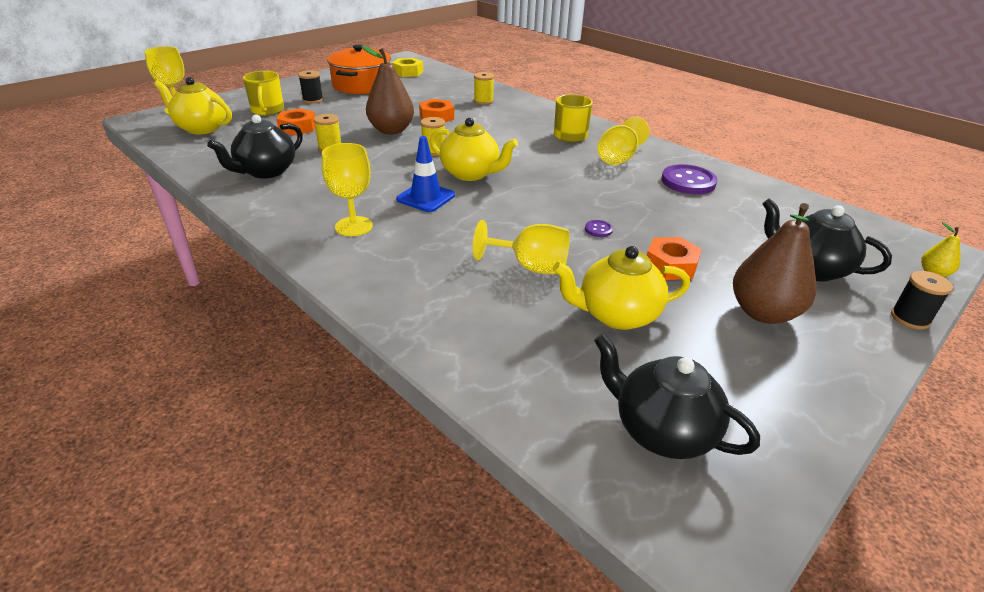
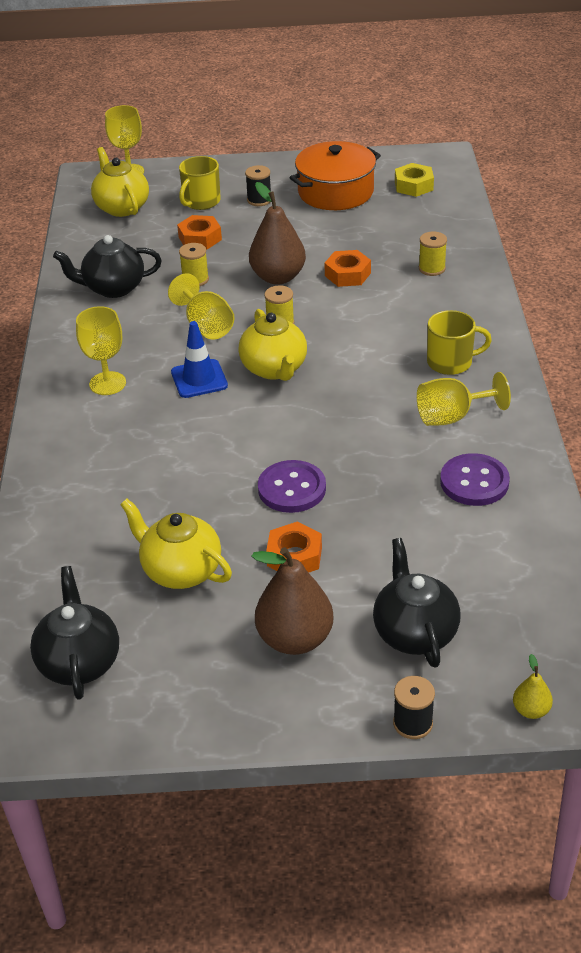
camera: 45 degrees right, 5 degrees up
(530, 267) = (182, 493): yellow goblet -> yellow goblet (206, 326)
(598, 229) = (292, 489): purple button -> purple button, size x2.21

